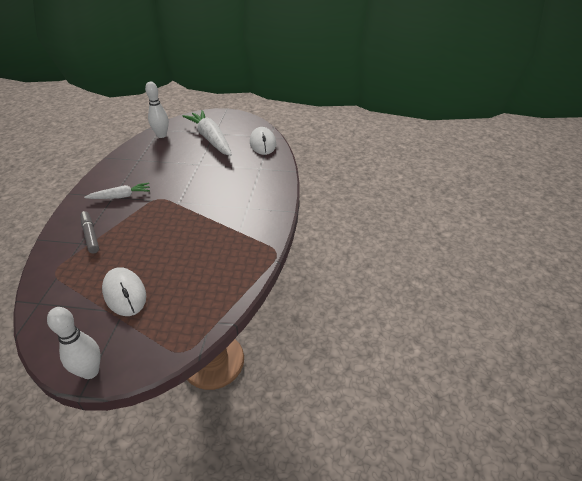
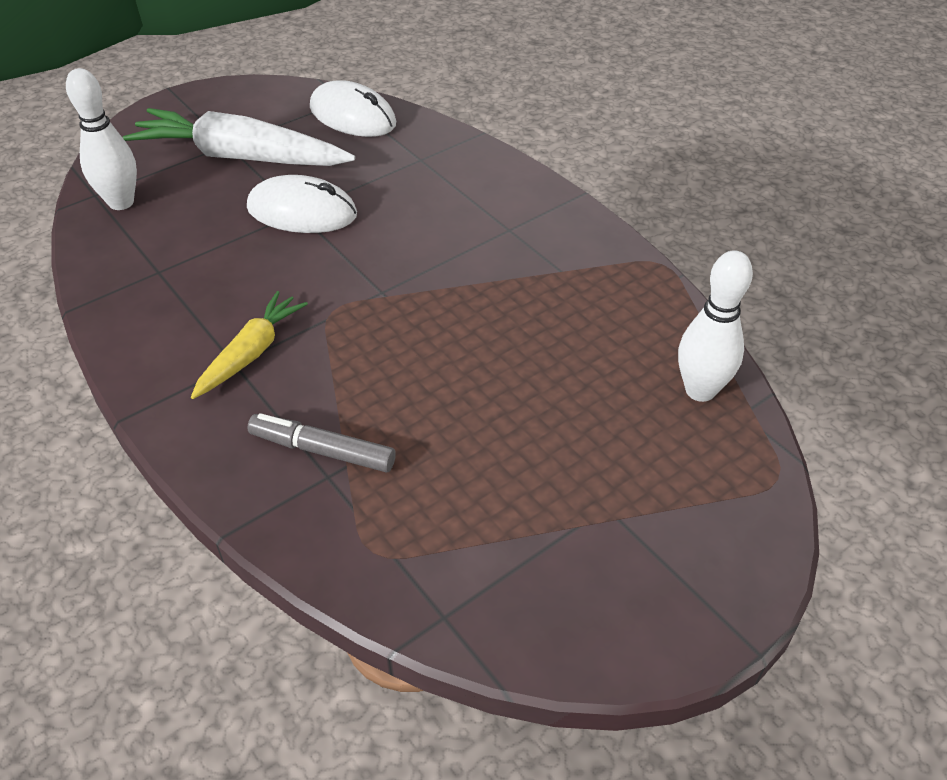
camera: 45 degrees left, 5 degrees up
(90, 371) = (715, 615): white bowling pin -> white bowling pin (700, 390)
(120, 196) = (251, 353): white carrot -> yellow carrot
(124, 293) = (559, 481): white mouse -> white mouse (302, 211)

